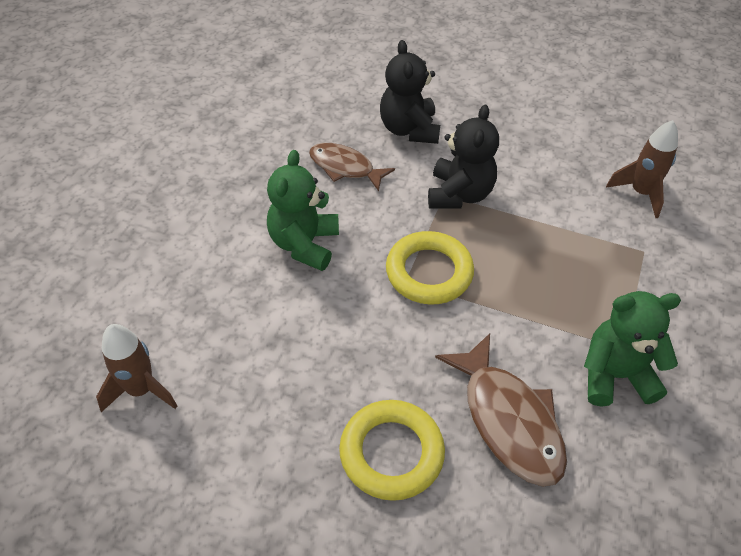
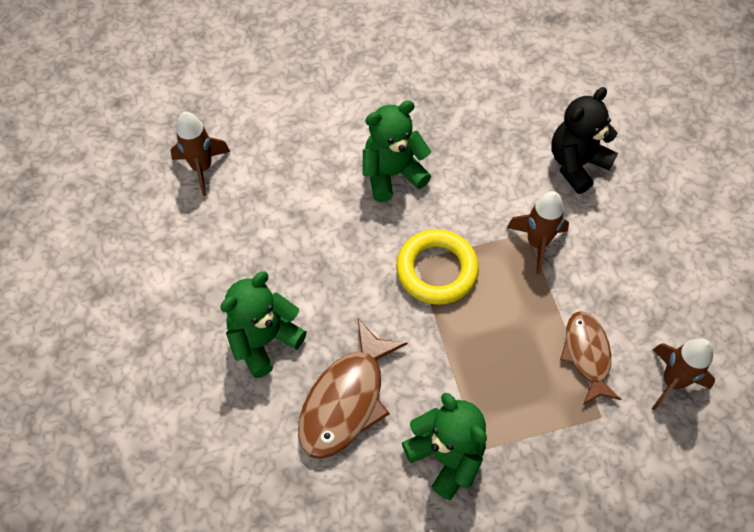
camera: 55 degrees right, 10 degrees up
(345, 167) = (491, 149): brown fish -> brown fish (587, 355)
(391, 453) = (264, 340): yellow ring -> green teddy bear
(459, 194) = (537, 243): black teddy bear -> brown rocket

